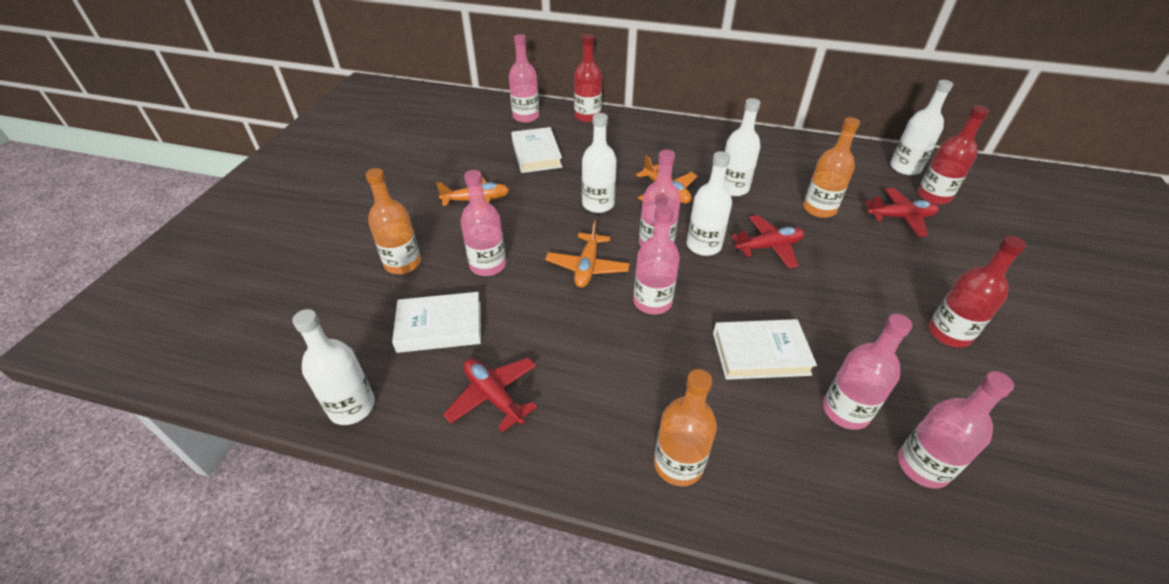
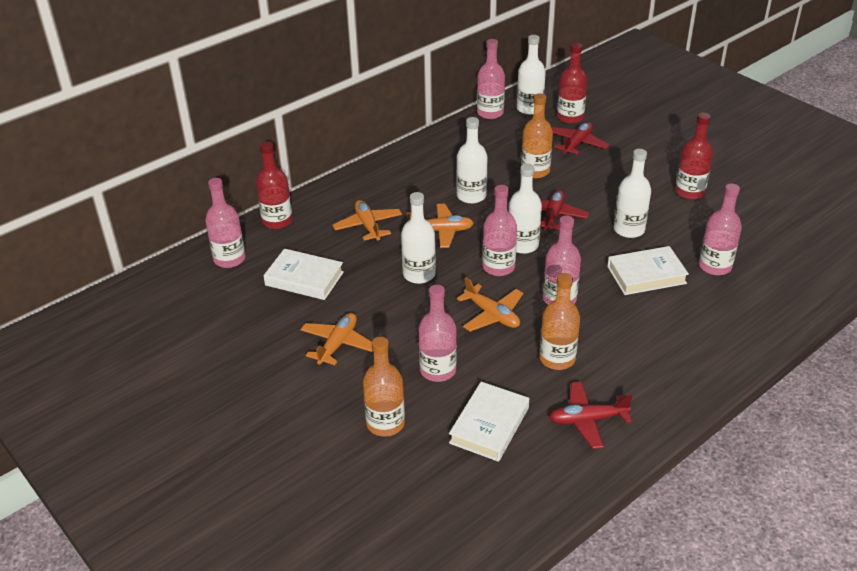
camera: 55 degrees left, 5 degrees down
(352, 406) = (538, 505): white bottle -> white bottle (629, 229)
(629, 155) = (368, 226): none -> orange plane
(678, 464) = (705, 355): orange bottle -> orange bottle (557, 358)
(760, 353) = (646, 275): white book -> white book turned 45 degrees clockwise
(923, 466) = (769, 261): pink bottle -> pink bottle (490, 113)

